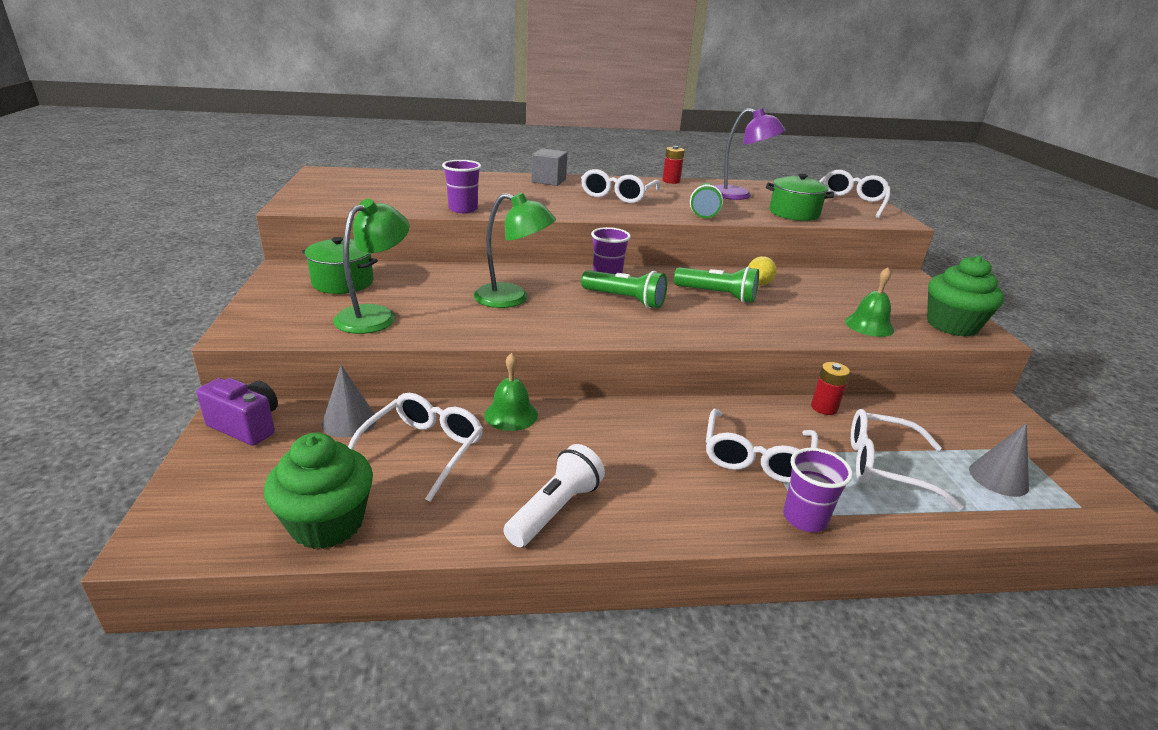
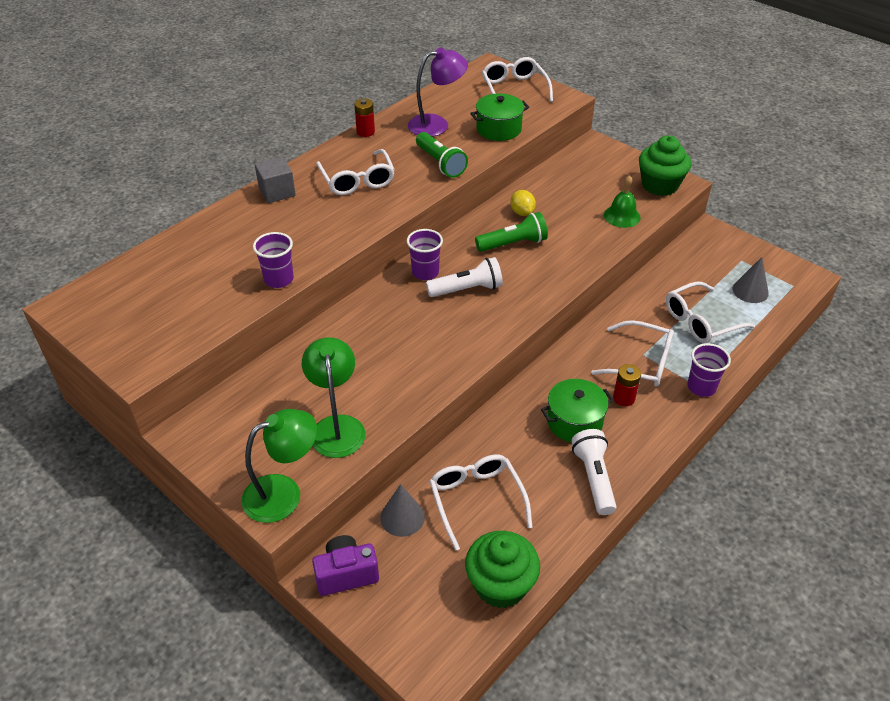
camera: 40 degrees left, 15 degrees up
(343, 282) = (255, 413): green pot -> green pot (574, 422)
(511, 414) = (485, 434): green bell -> none
(512, 298) = (398, 341): green lamp -> green lamp (284, 493)
(625, 300) = (467, 289): green flashlight -> white flashlight
(756, 457) = (641, 362): white glasses -> white glasses turned 45 degrees counterclockwise
(824, 407) = (634, 296): red battery -> red battery (624, 398)

